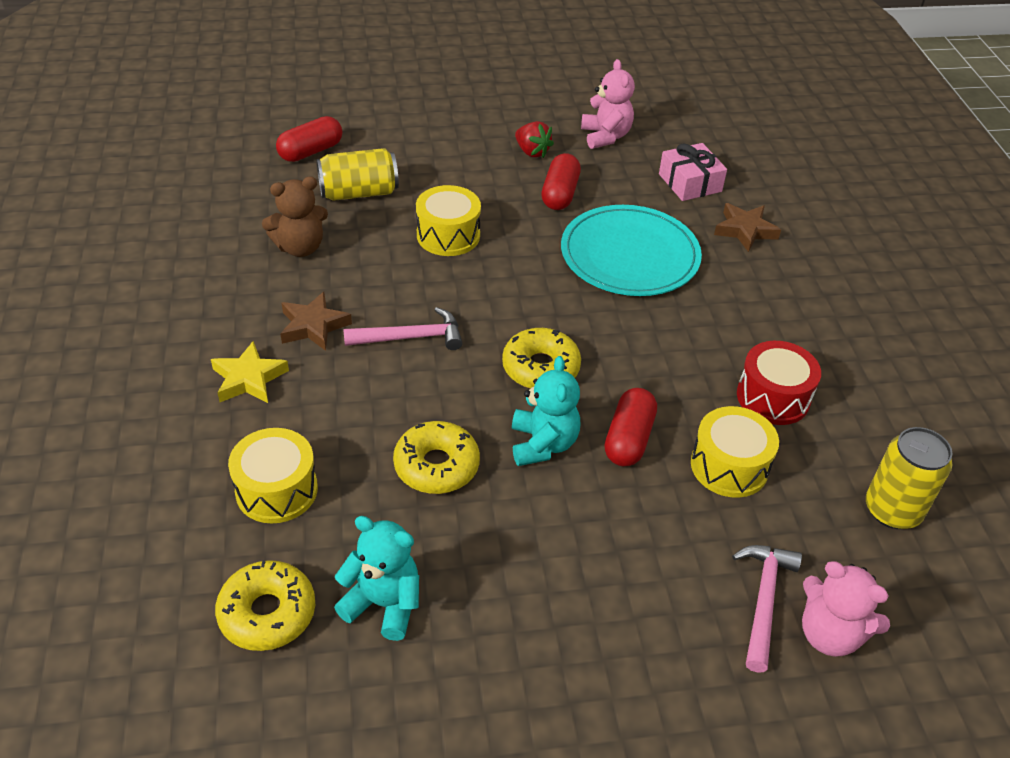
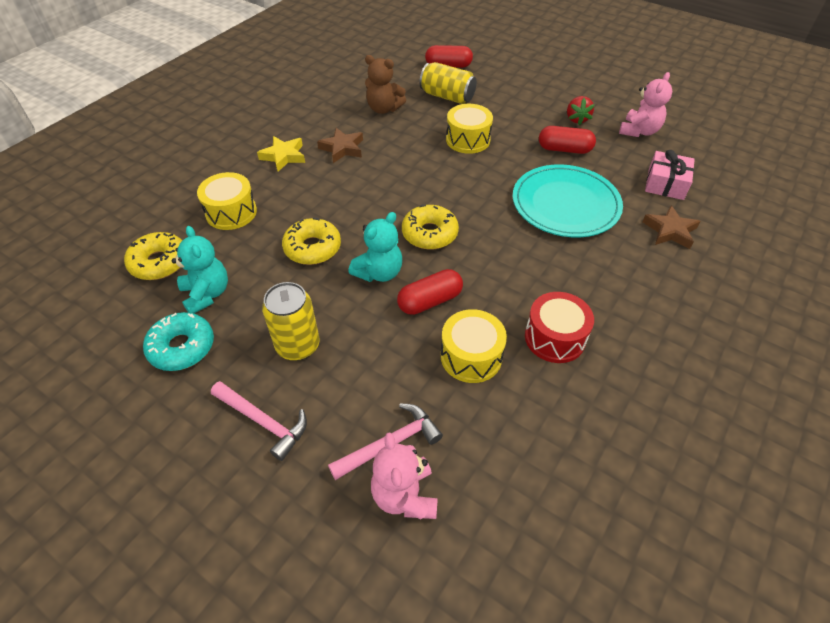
camera: 45 degrees right, 5 degrees up
(410, 337) = (381, 179): pink hammer -> pink hammer (263, 421)
(439, 682) = (182, 347): none -> turquoise donut
(560, 194) = (564, 149): red capsule -> red capsule turned 45 degrees clockwise
(892, 510) = (549, 461): yellow can -> yellow can (298, 345)

